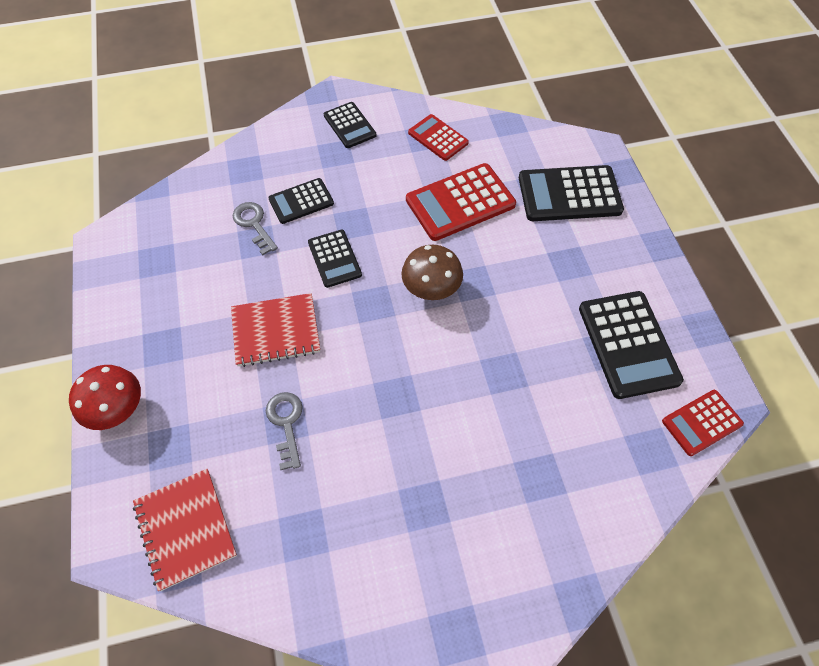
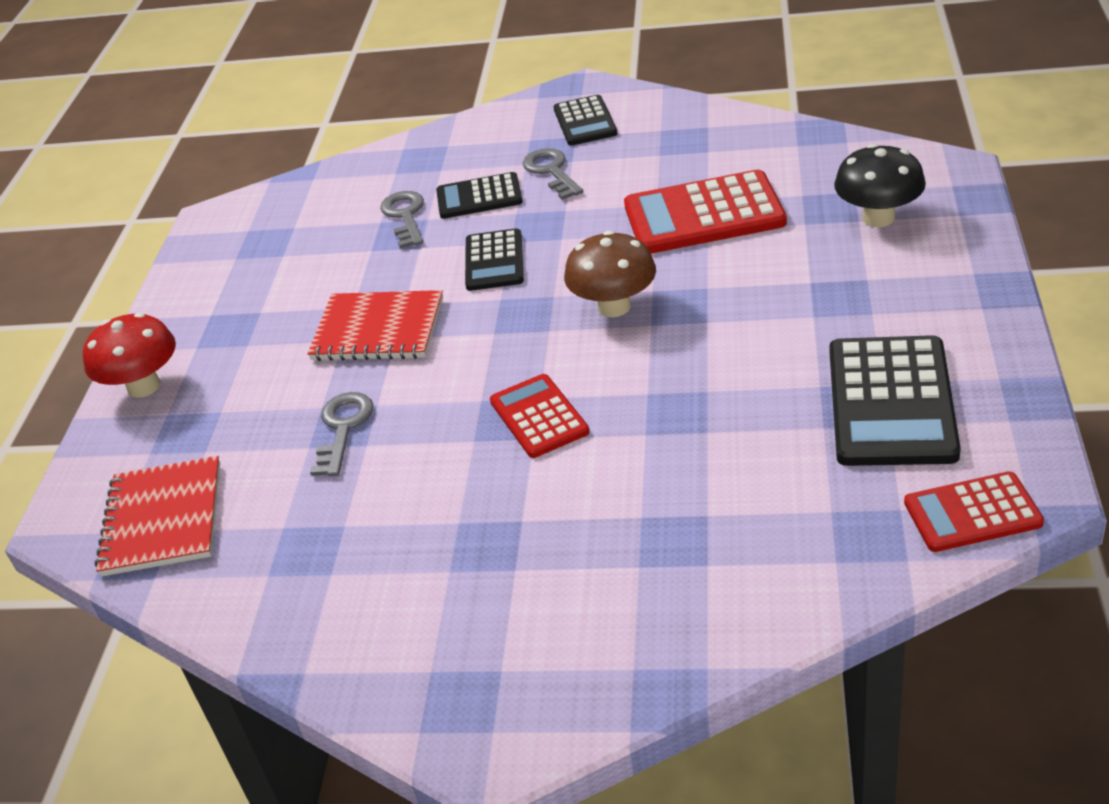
camera: 25 degrees right, 20 degrees down
(343, 173) = (551, 171): none -> grey key
(438, 138) = (705, 142): red calculator -> red calculator (539, 417)
(569, 194) = (878, 218): black calculator -> black mushroom

